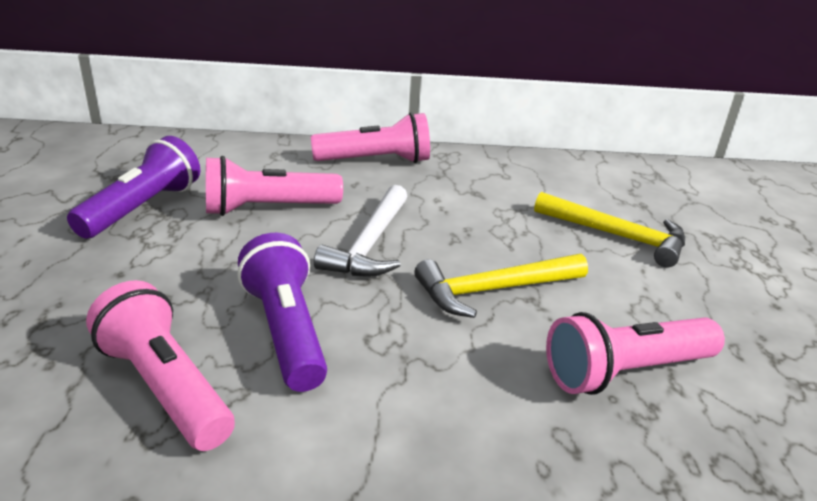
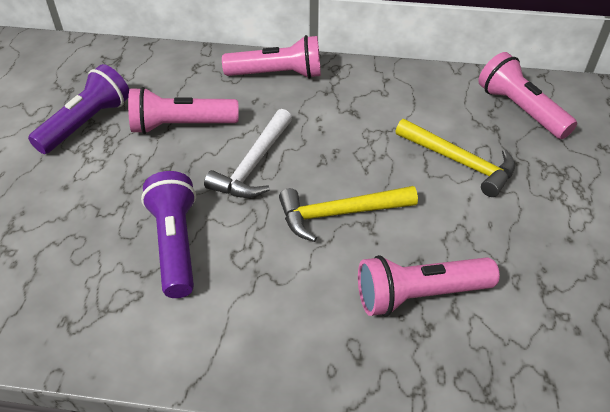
camera: 10 degrees right, 15 degrees up
(165, 387) = (87, 287): pink flashlight -> pink flashlight (520, 109)

